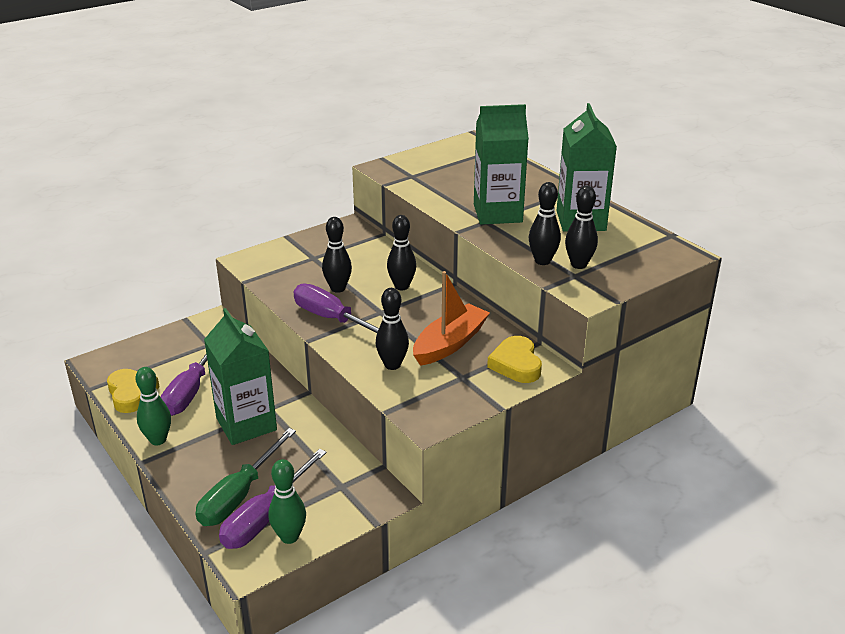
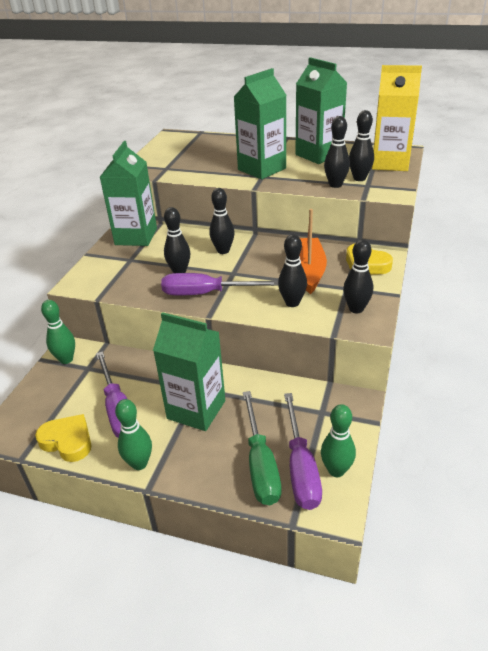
camera: 35 degrees left, 5 degrees up
(202, 328) = (66, 359): none -> green bowling pin
(345, 237) = (136, 236): none -> green carton
(440, 400) = (356, 309): none -> black bowling pin
(641, 262) = (390, 163): none -> yellow carton

